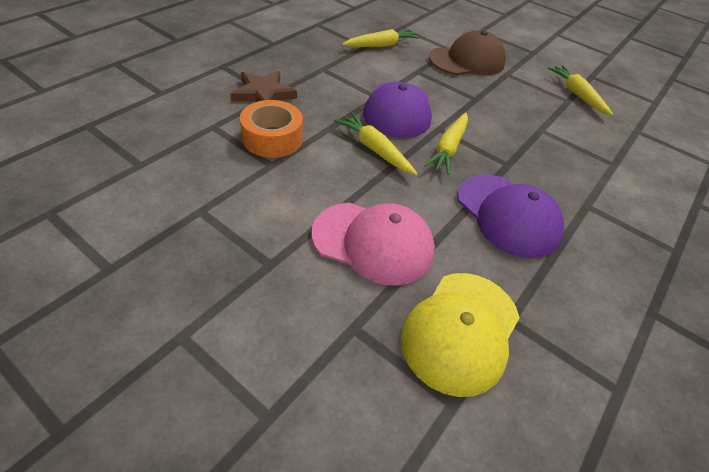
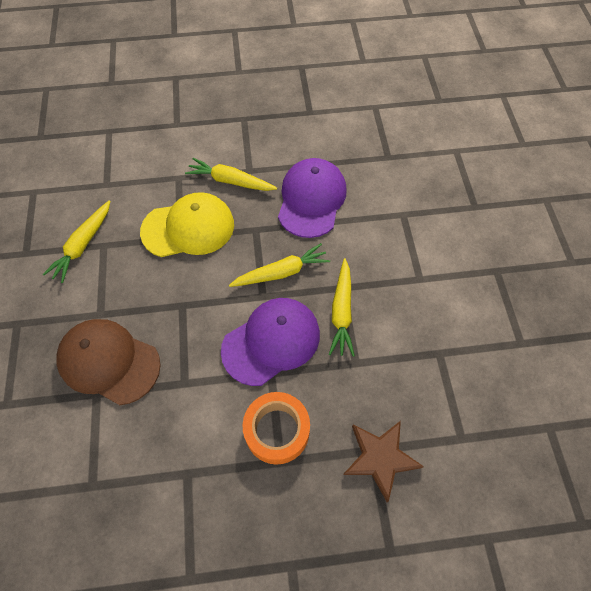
camera: 130 degrees left, 15 degrees up
(272, 138) = (417, 383): orange tape -> orange tape (277, 430)
(373, 242) = (420, 241): pink cap -> none
(381, 45) = (165, 461): yellow carrot -> yellow carrot (230, 181)
(461, 331) = (420, 169): yellow cap -> yellow cap (188, 228)

